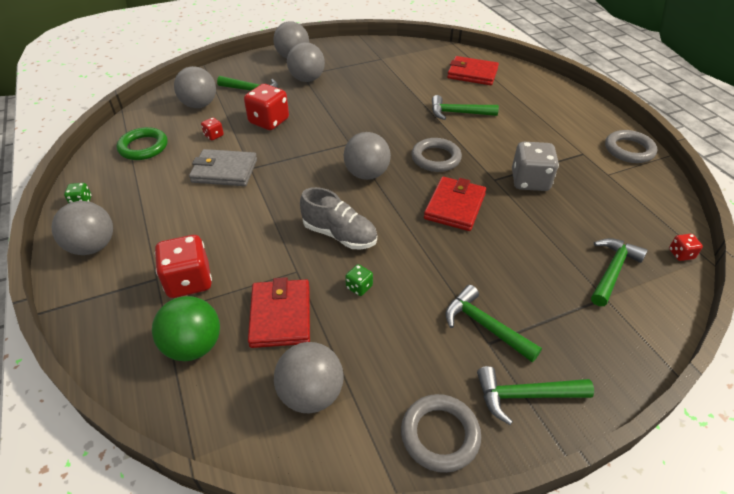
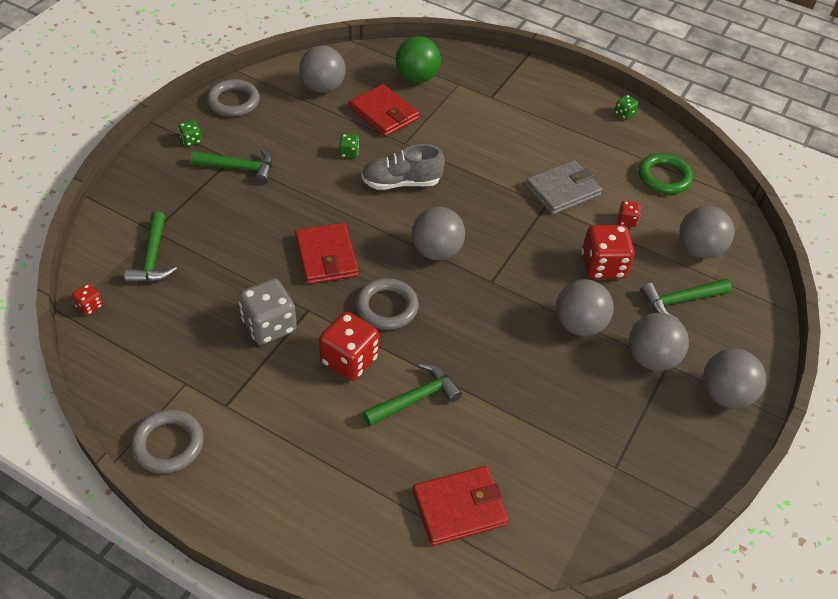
camera: 140 degrees right, 5 degrees up
(93, 247) = (562, 93): grey ball -> grey ball (579, 324)
(189, 281) = (468, 104): red dice -> red dice (349, 360)
(525, 395) = (191, 140): green hammer -> green dice

